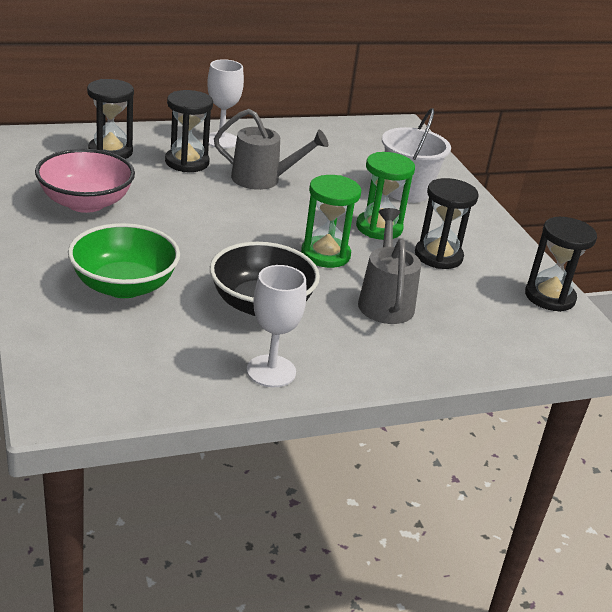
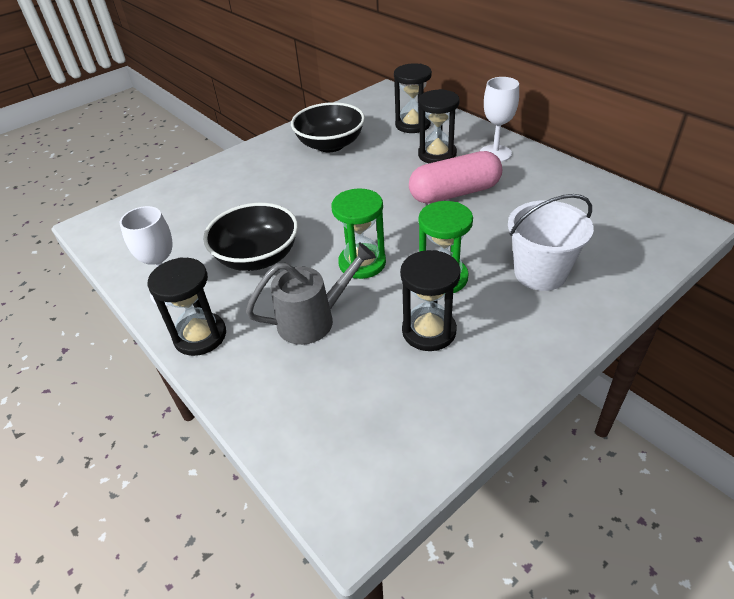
camera: 75 degrees right, 10 degrees up
(85, 203) = (330, 144): pink bowl -> black bowl
(124, 286) = (238, 196): green bowl -> none
(263, 179) = (454, 193): grey watering can -> pink capsule
(549, 297) = (425, 444): black hourglass -> black hourglass (200, 336)

